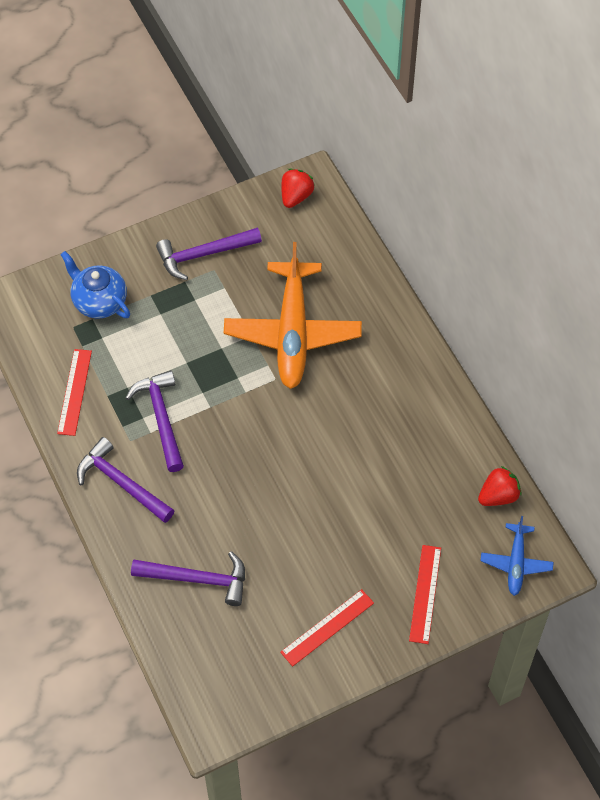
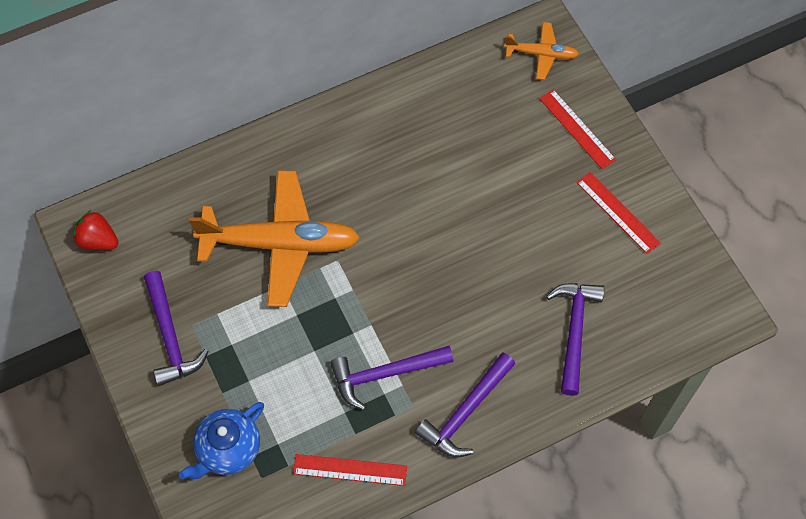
camera: 90 degrees left, 5 degrees up
(425, 594) = (577, 128): red ruler -> red ruler turned 45 degrees clockwise
(498, 496) = (472, 65): red strawberry -> none
(516, 563) = (541, 54): blue plane -> orange plane

